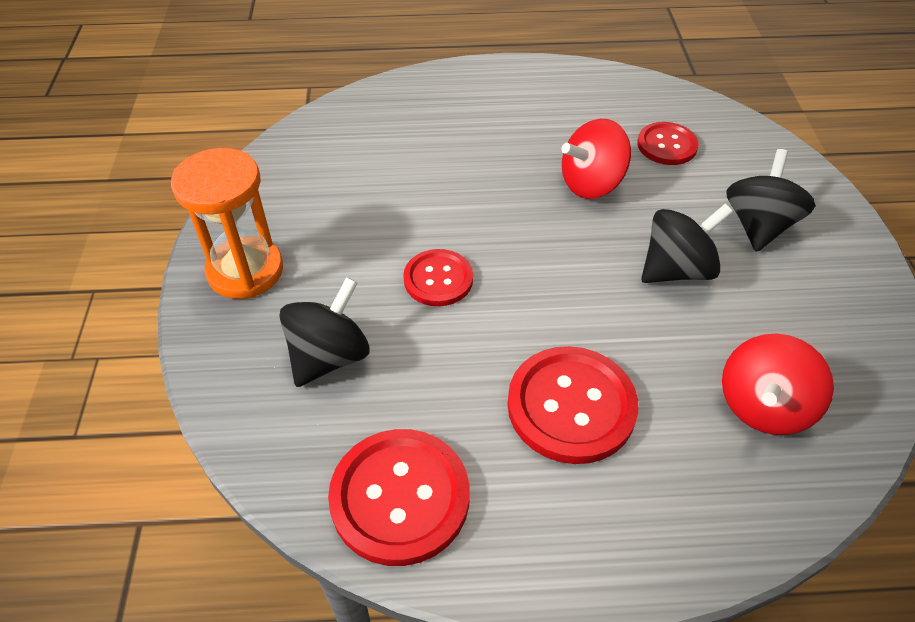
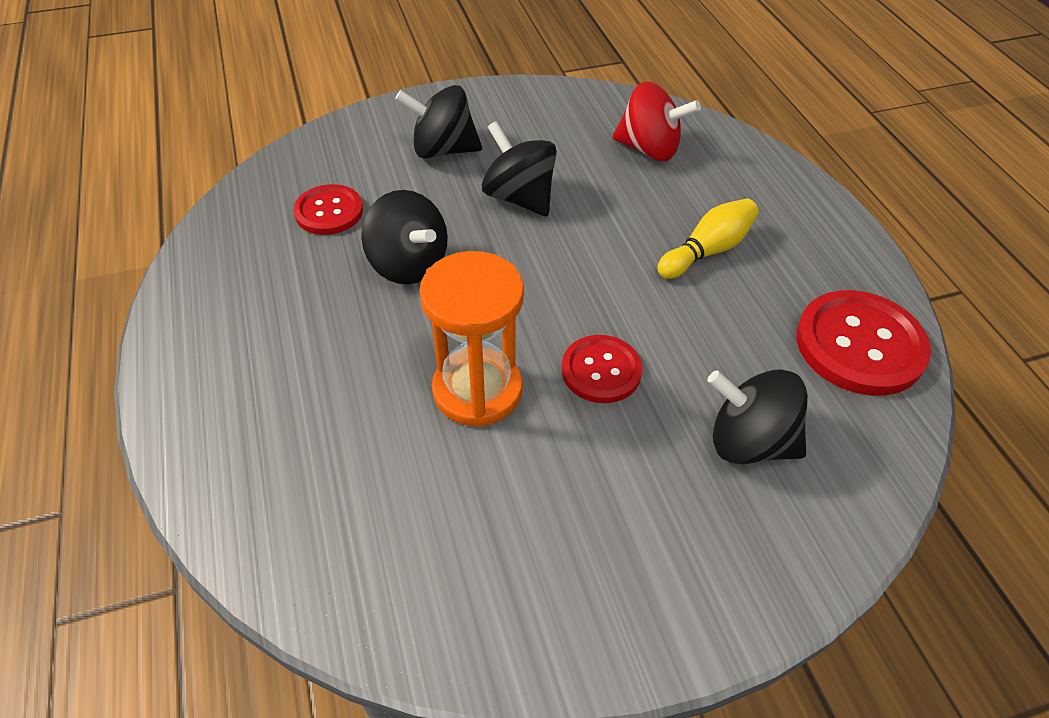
camera: 105 degrees left, 0 degrees up
(245, 271) = (668, 581): orange hourglass -> orange hourglass (477, 390)
(571, 406) = (707, 251): red button -> yellow bowling pin
(591, 184) = (408, 265): red spinning top -> black spinning top

